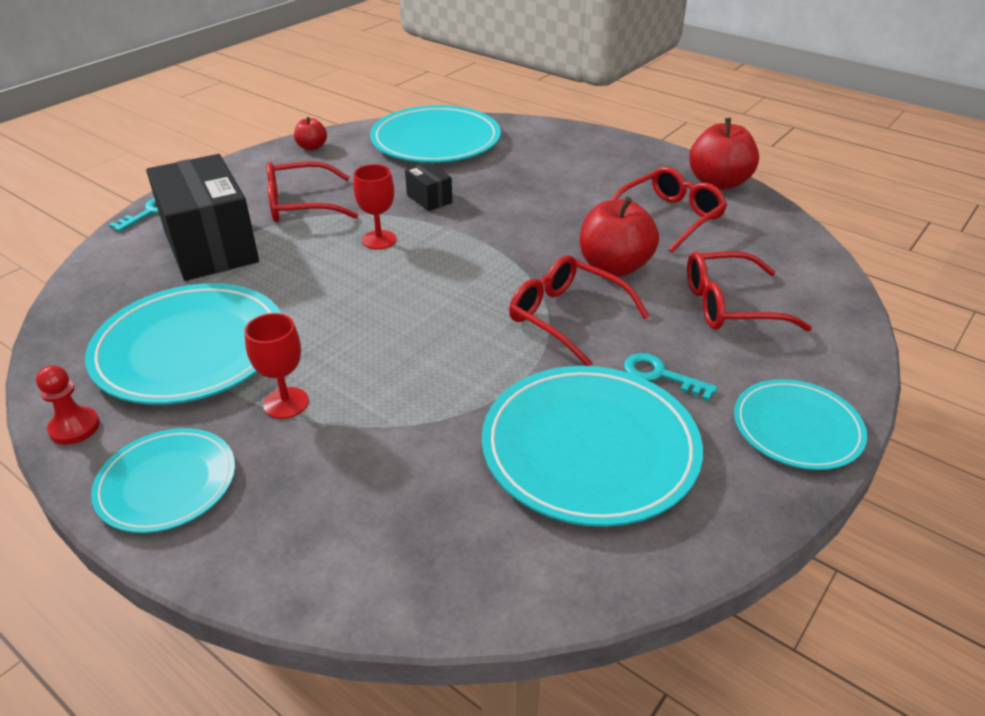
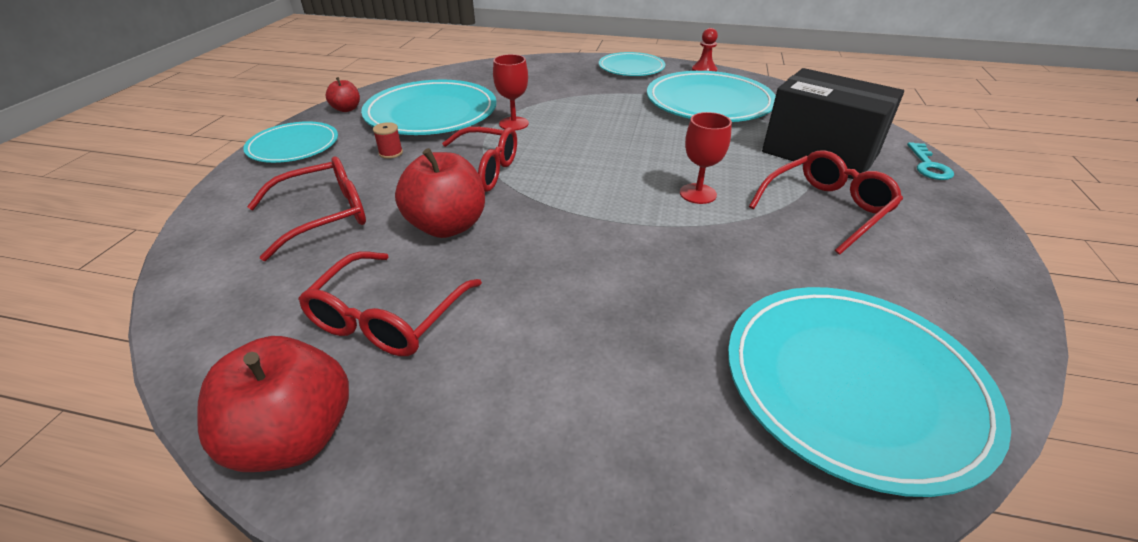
camera: 155 degrees right, 0 degrees up
(286, 403) = (618, 96): red goblet -> red goblet (513, 124)
(312, 147) = (980, 299): red apple -> red apple (346, 109)
(429, 199) = (712, 256): black box -> none
(660, 375) = (391, 153): turquoise key -> red spool

